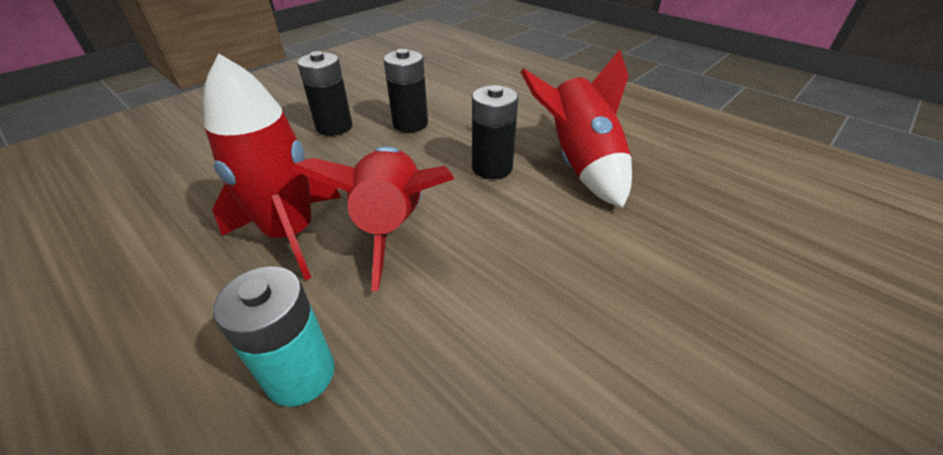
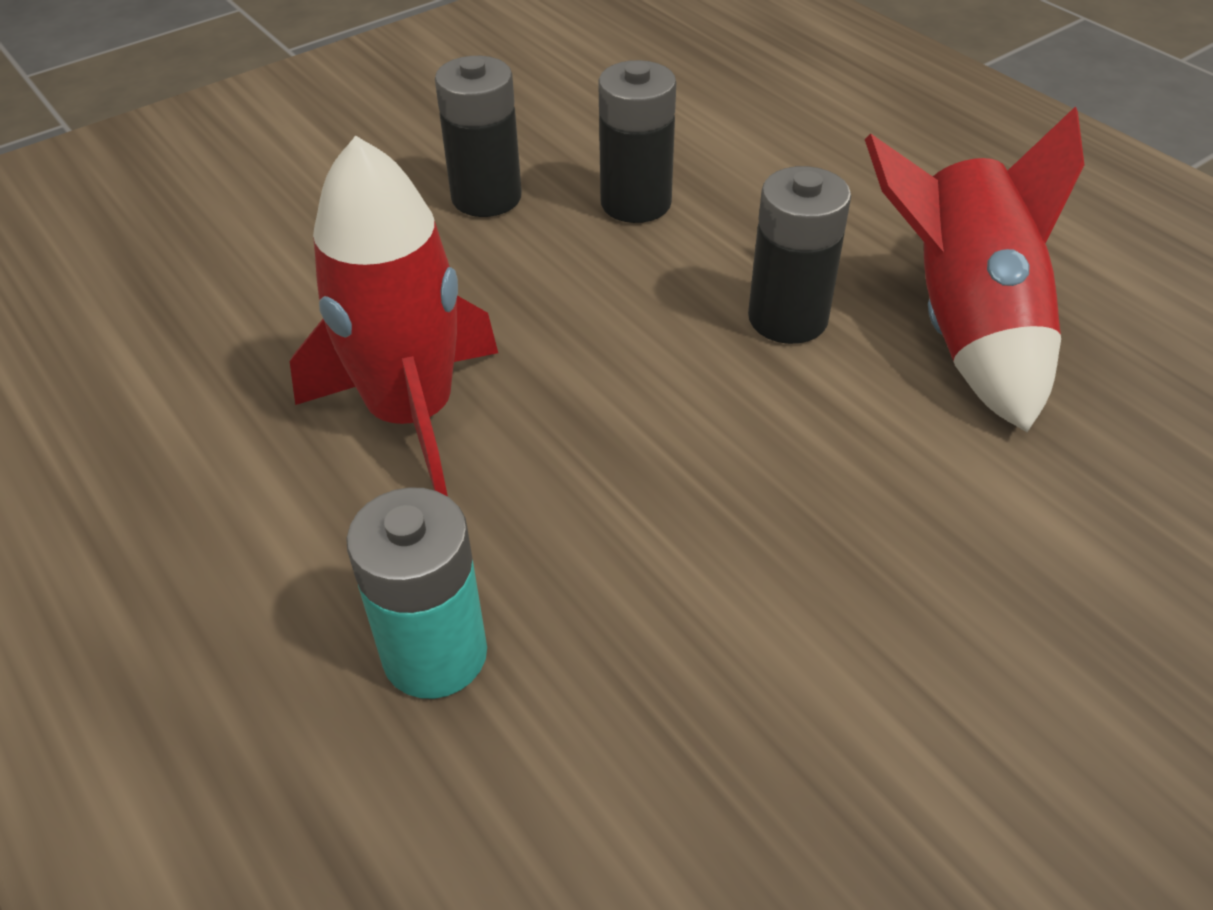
camera: 10 degrees right, 5 degrees up
(392, 225) = (589, 418): red rocket -> none

